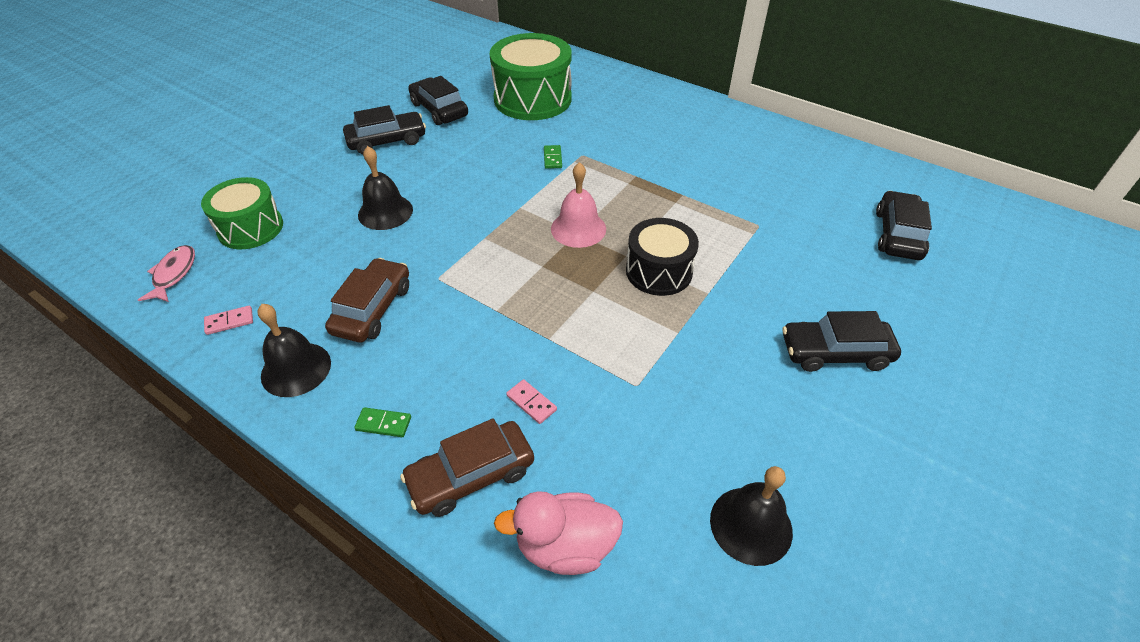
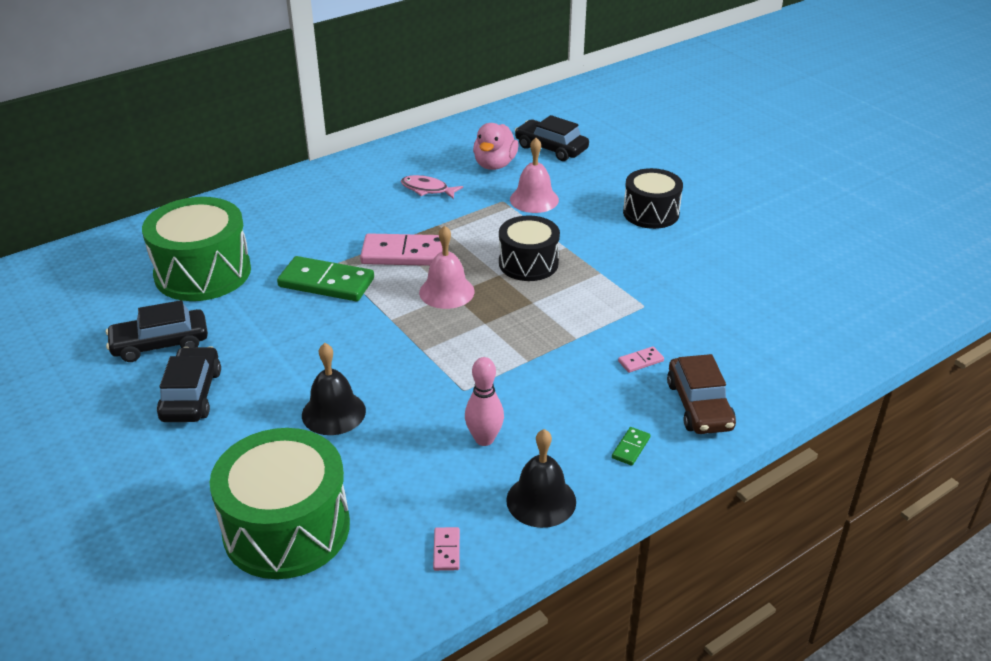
camera: 70 degrees left, 10 degrees down
(174, 274) = (333, 603): pink fish -> pink fish (427, 189)
(250, 228) = (286, 528): green drum -> green drum, size x1.56
(373, 309) = (484, 439): brown car -> pink bowling pin
(552, 158) = (326, 283): green domino -> green domino, size x2.29
(565, 546) = (771, 371): pink duck -> pink duck (494, 165)
(621, 188) = (405, 254): none -> pink domino
(751, 525) = (775, 290): black bell -> none
(780, 247) = (534, 199): none -> pink bell
(835, 352) = (651, 213): black car -> black drum

